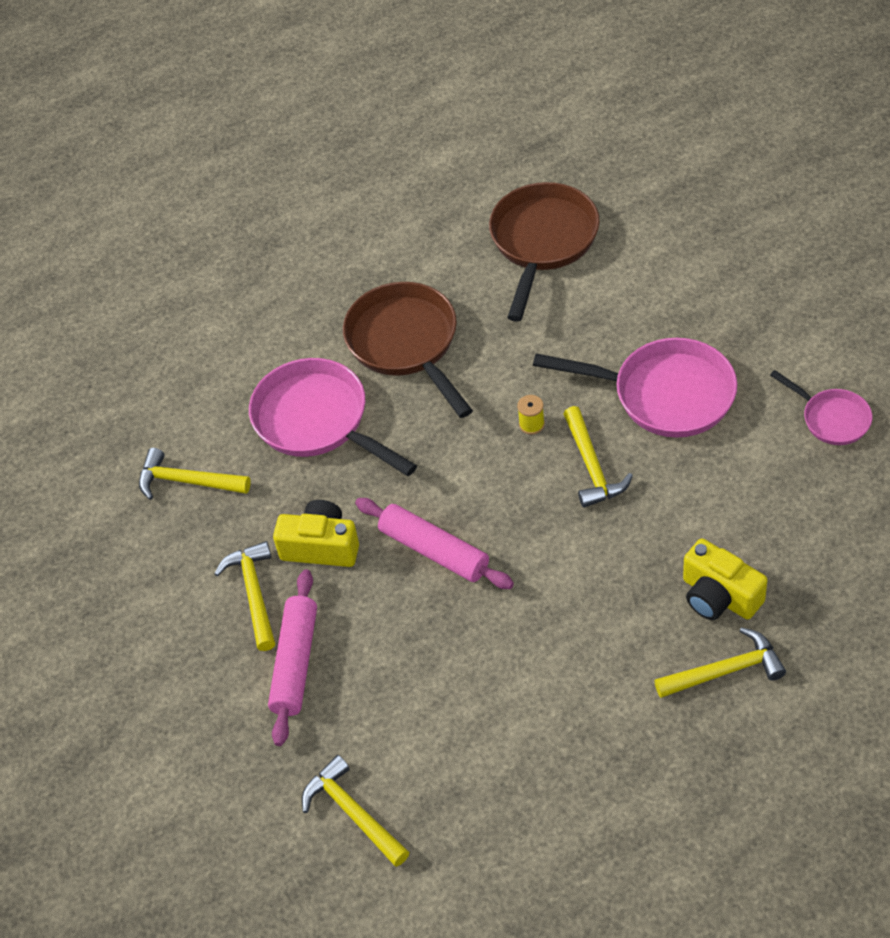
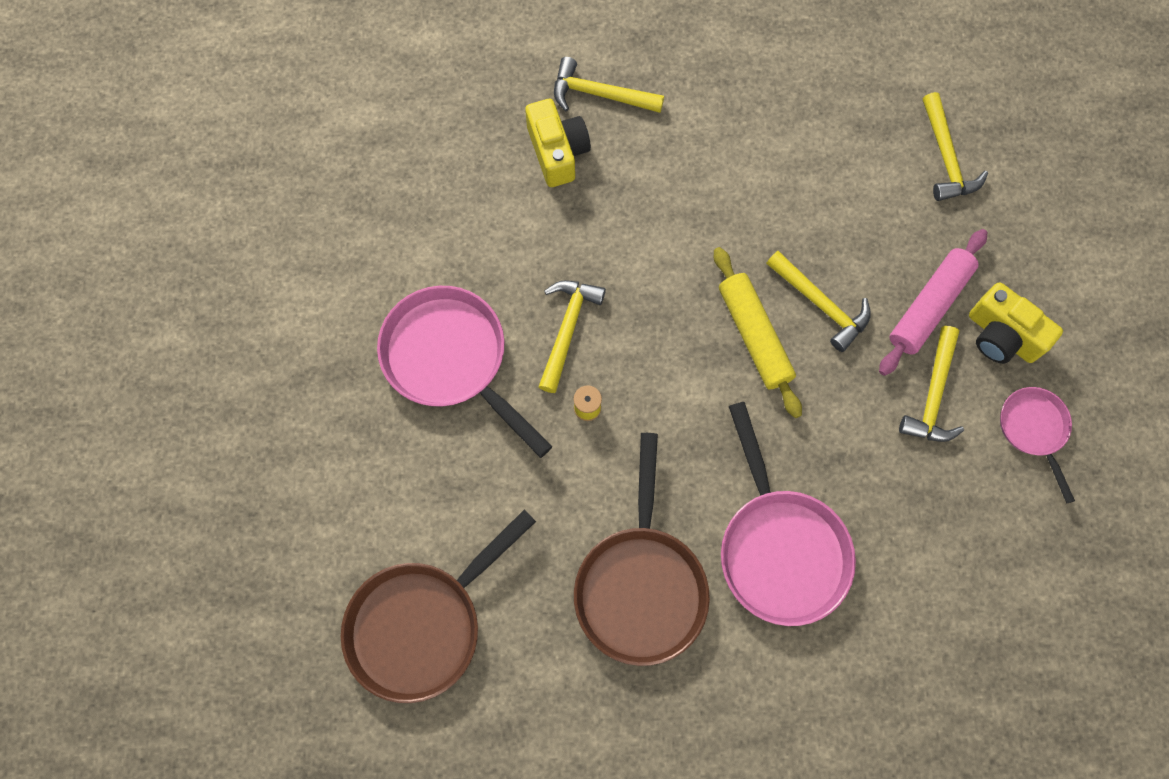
camera: 155 degrees left, 20 degrees up
(187, 481) = (941, 560): yellow hammer -> yellow hammer (821, 304)
(321, 546) = (850, 404): yellow camera -> yellow camera (1001, 335)
(434, 551) = (754, 335): pink rolling pin -> yellow rolling pin
(831, 418) = (339, 243): pink pan -> pink pan (1034, 430)

